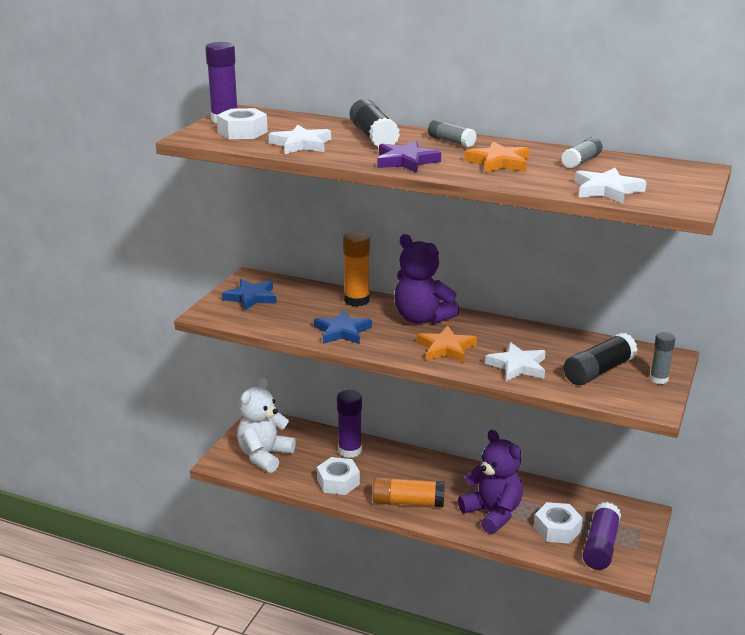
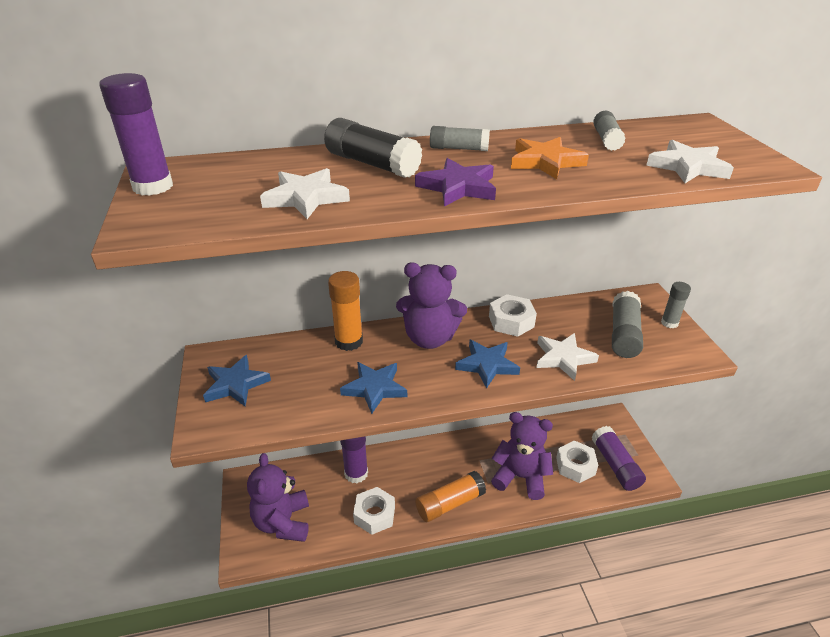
camera: 35 degrees left, 10 degrees up
(242, 132) = (203, 200): white nut -> white nut (511, 321)
(264, 456) = (283, 522): white teddy bear -> purple teddy bear
(446, 348) = (487, 365): orange star -> blue star
(598, 371) = (623, 334): black glue stick -> grey glue stick

